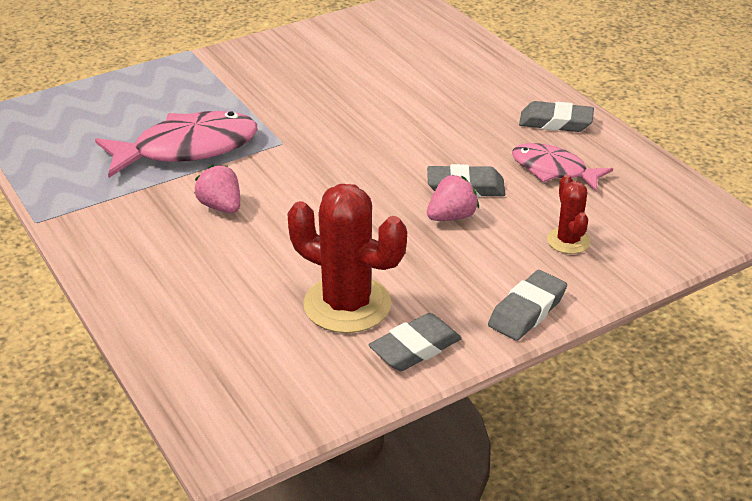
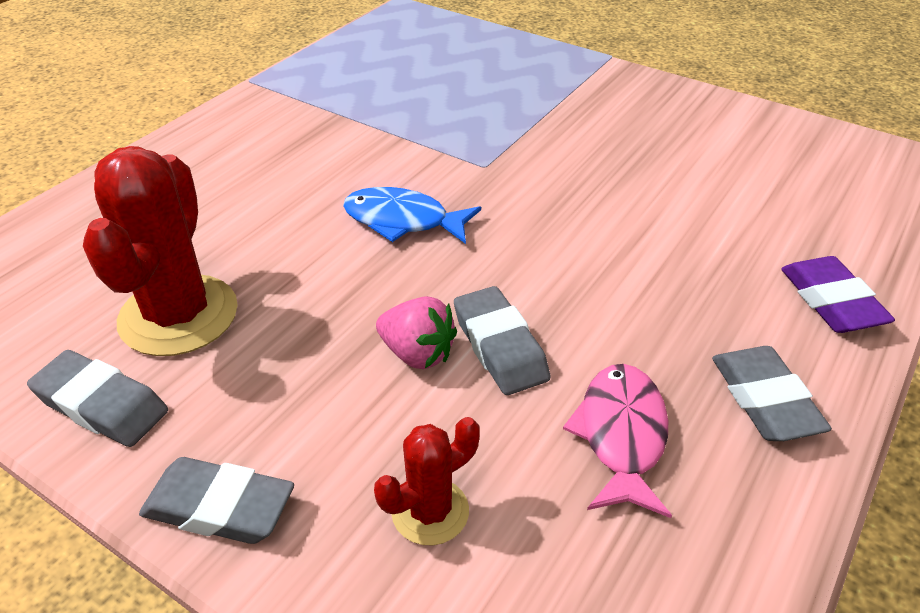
camera: 65 degrees right, 5 degrees up
(187, 149) = (423, 113): pink fish -> none
(221, 207) = (330, 166): pink strawberry -> none
(317, 191) = (403, 221): none -> blue fish
(503, 77) = (831, 301): none -> purple eraser

